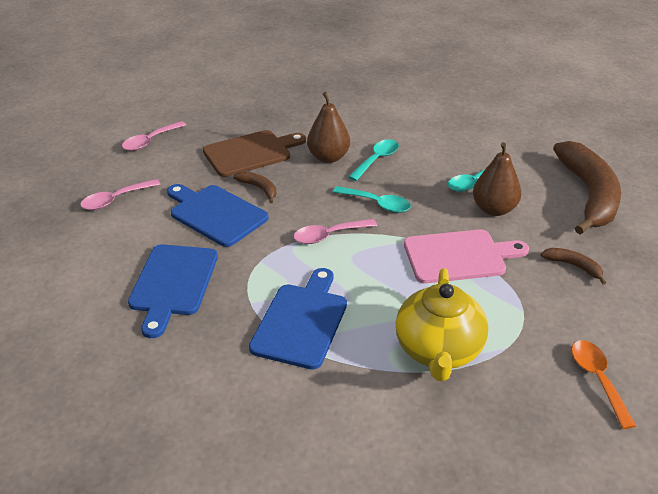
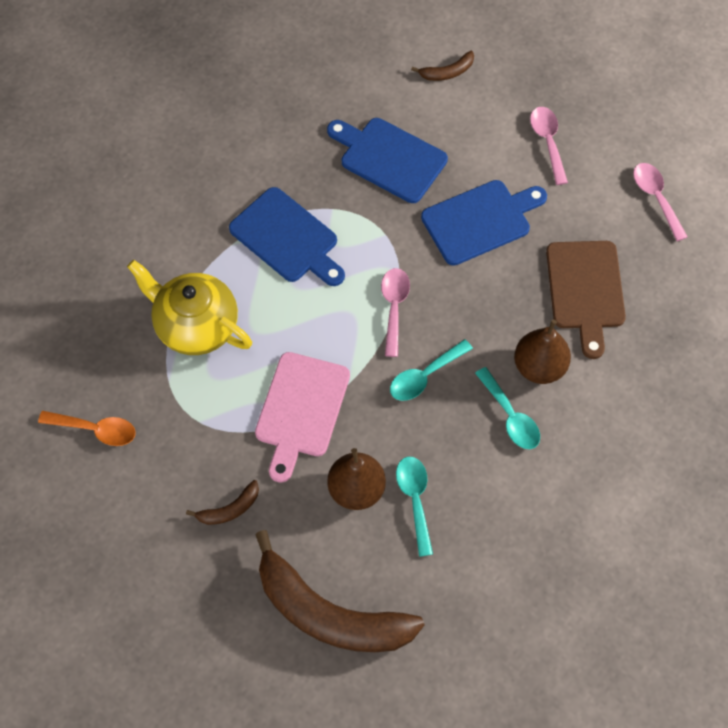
camera: 115 degrees right, 25 degrees up
(259, 188) = (507, 274): brown banana -> brown banana (447, 72)

